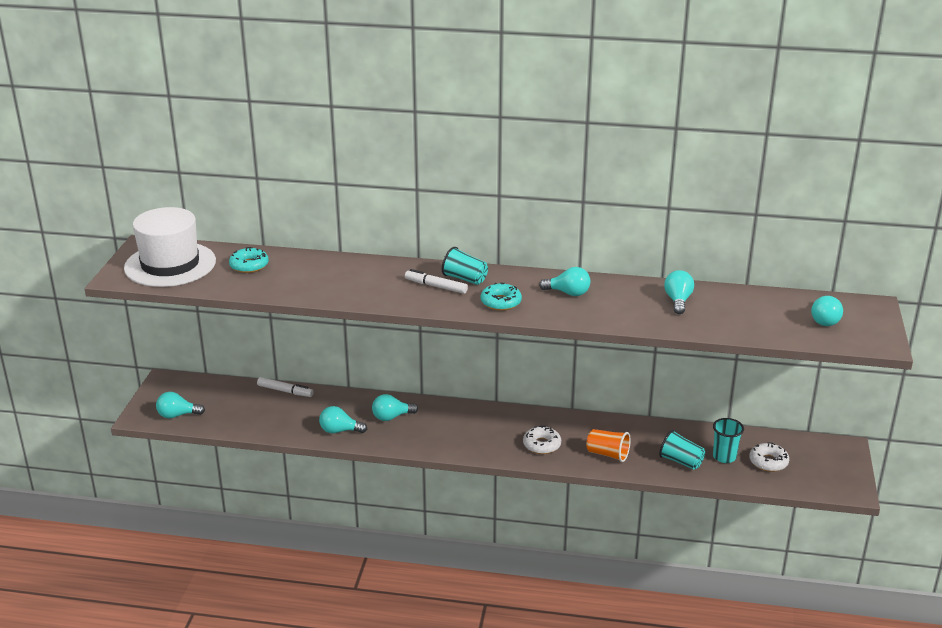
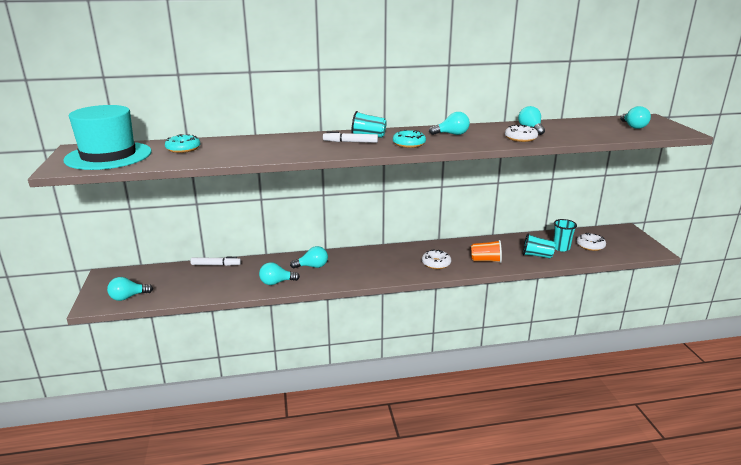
camera: 20 degrees left, 5 degrees down
(170, 264) = (108, 156): white hat -> turquoise hat
(391, 417) = (312, 266): turquoise light bulb -> turquoise light bulb turned 150 degrees counterclockwise
(647, 316) = (520, 138): none -> white donut

